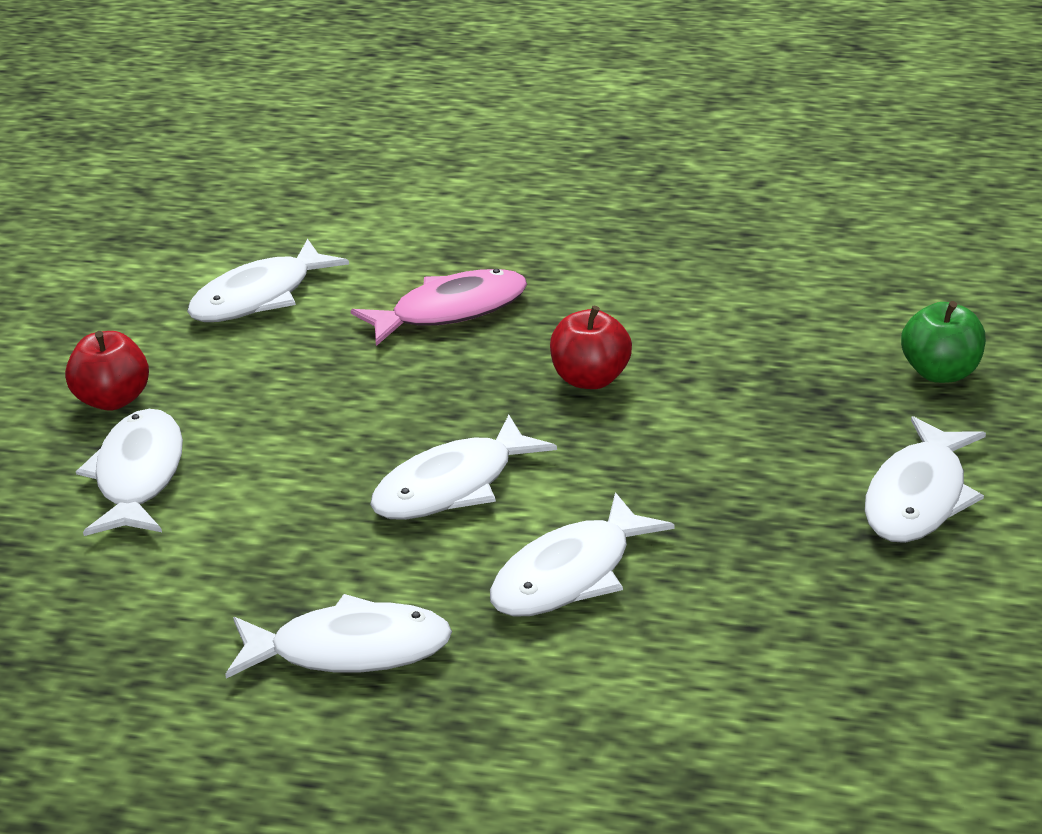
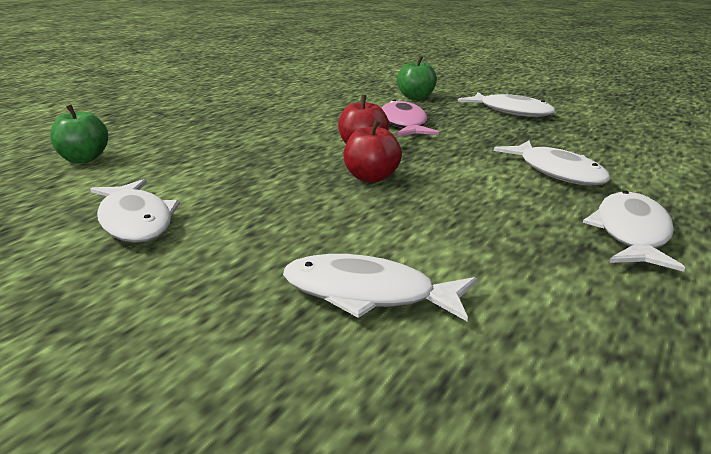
camera: 75 degrees left, 10 degrees down
(113, 399) = (224, 298): red apple -> red apple (371, 177)
(427, 195) = (83, 159): none -> green apple
(451, 311) = (245, 168): pink fish -> pink fish (403, 124)
(452, 486) = (453, 188): white fish -> none

